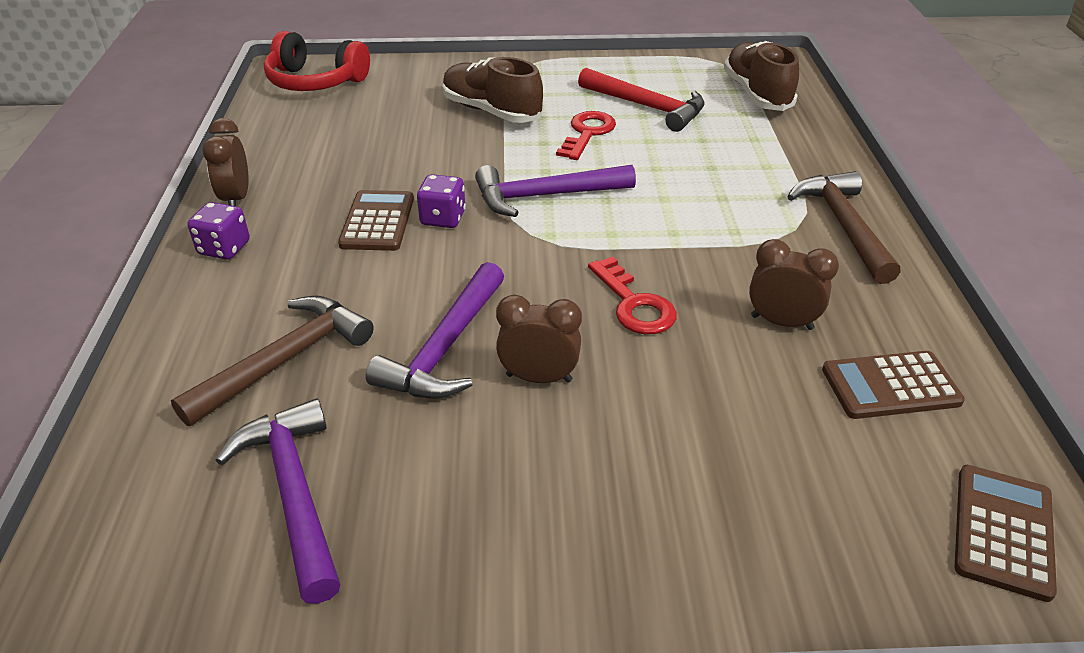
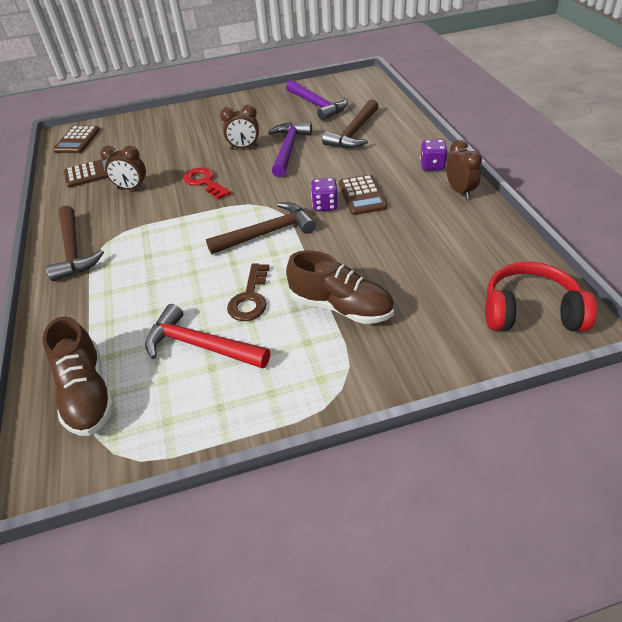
camera: 170 degrees right, 5 degrees up
(545, 196) = (267, 233): purple hammer -> brown hammer
(587, 133) = (250, 298): red key -> brown key

